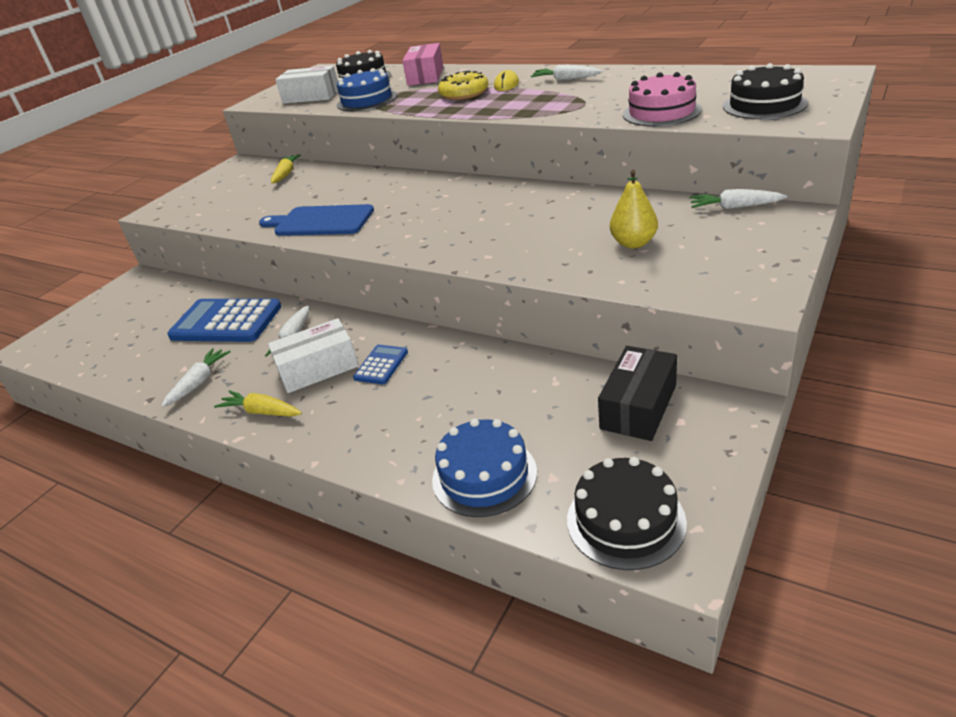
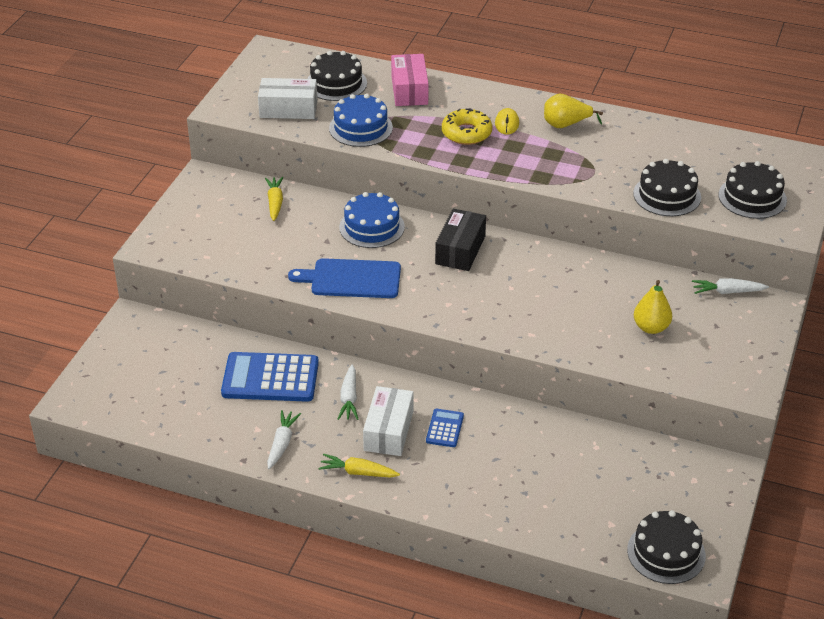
camera: 15 degrees left, 5 degrees up
(318, 368) = (388, 431): white box -> white box turned 45 degrees counterclockwise
(484, 475) = (561, 523): blue cake -> blue cake (372, 227)
(565, 79) = (566, 125): white carrot -> yellow pear
(638, 407) = (663, 468): black box -> black box (460, 250)
(661, 112) = (667, 195): pink cake -> black cake

